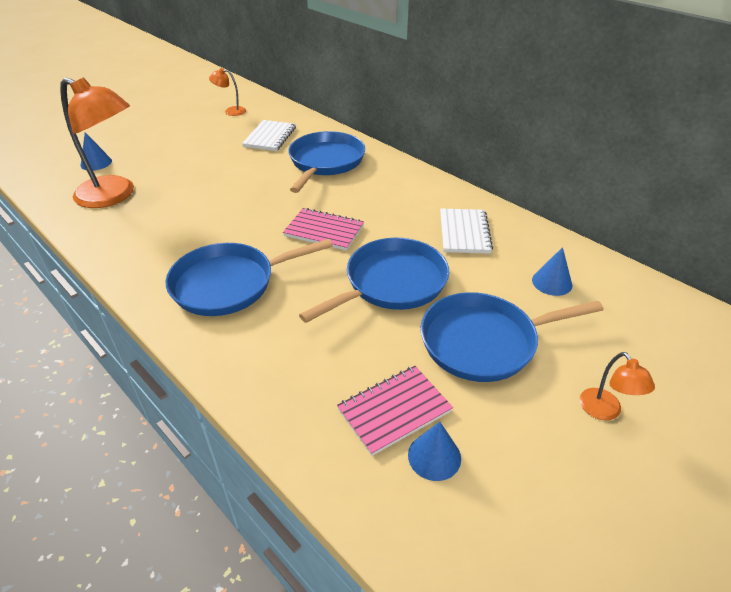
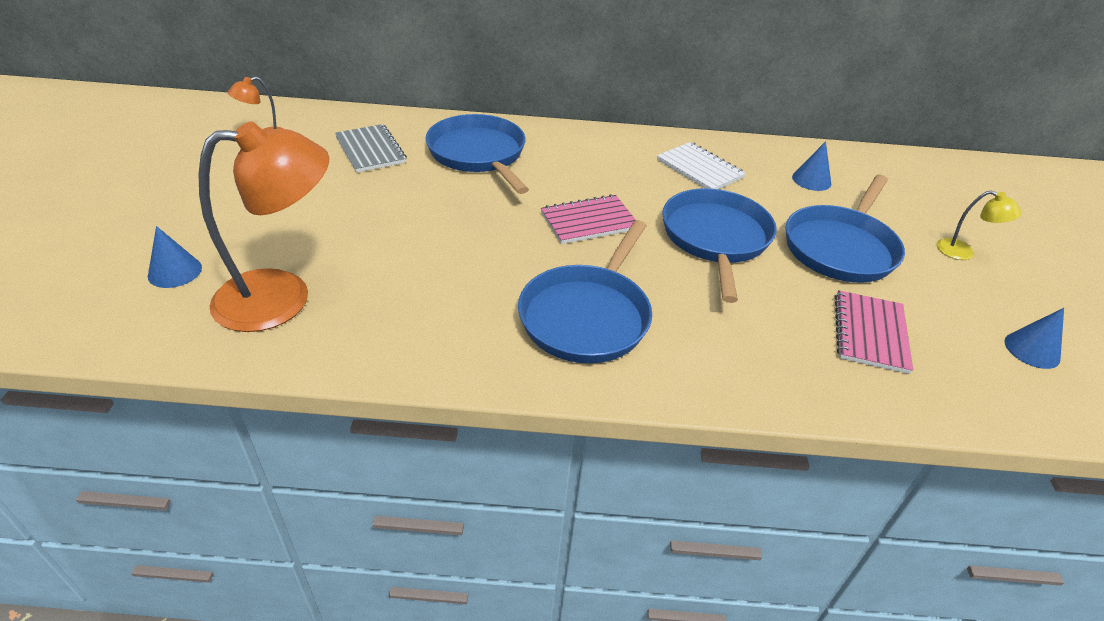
camera: 45 degrees left, 0 degrees up
(270, 137) = (370, 150): white notebook -> grey notebook
(434, 456) = (937, 346): blue cone -> blue cone (1032, 350)
(605, 411) = (963, 252): orange lamp -> yellow lamp

